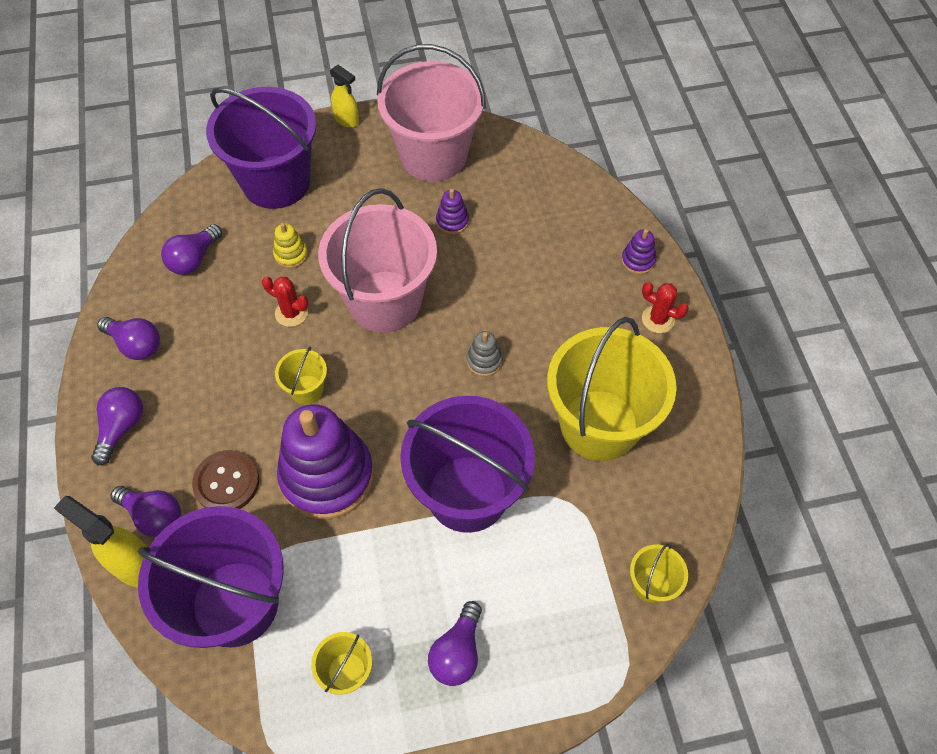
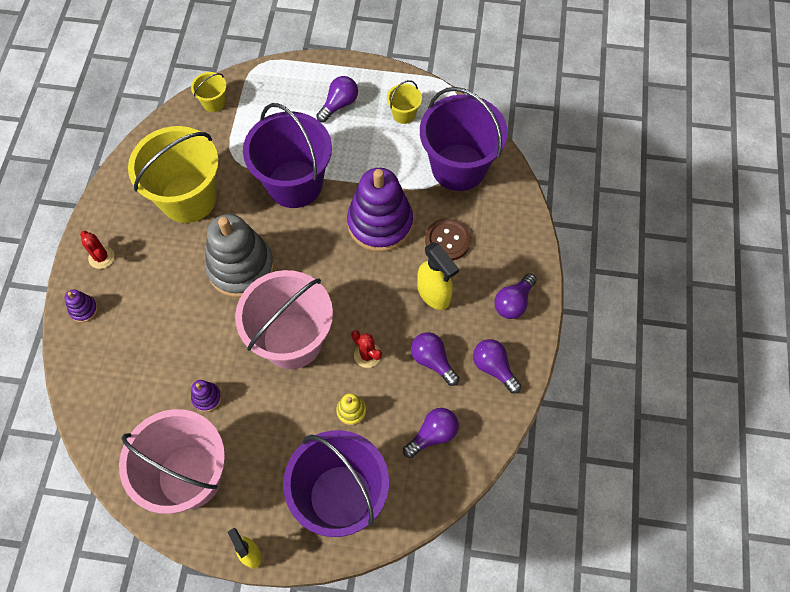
camera: 160 degrees left, 5 degrees up
(134, 565) = (516, 208): yellow spray bottle -> yellow spray bottle (434, 294)
(153, 516) = (500, 234): purple light bulb -> purple light bulb (432, 361)
(306, 390) = (375, 288): yellow bucket -> none
(484, 361) = (241, 267): grey stacking toy -> grey stacking toy, size x2.43

